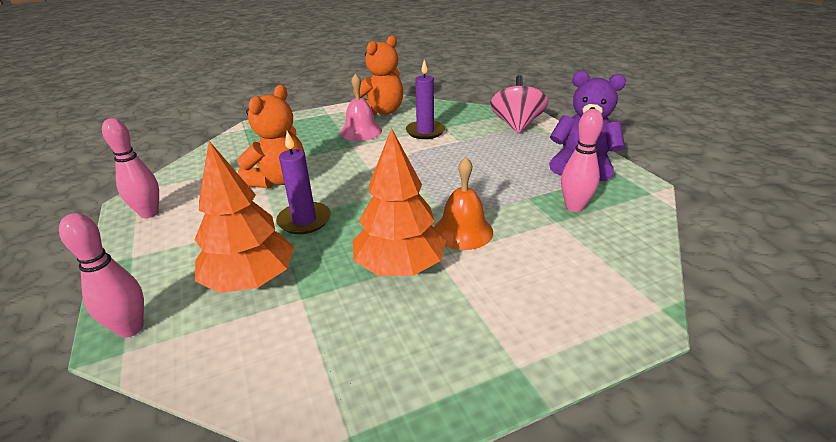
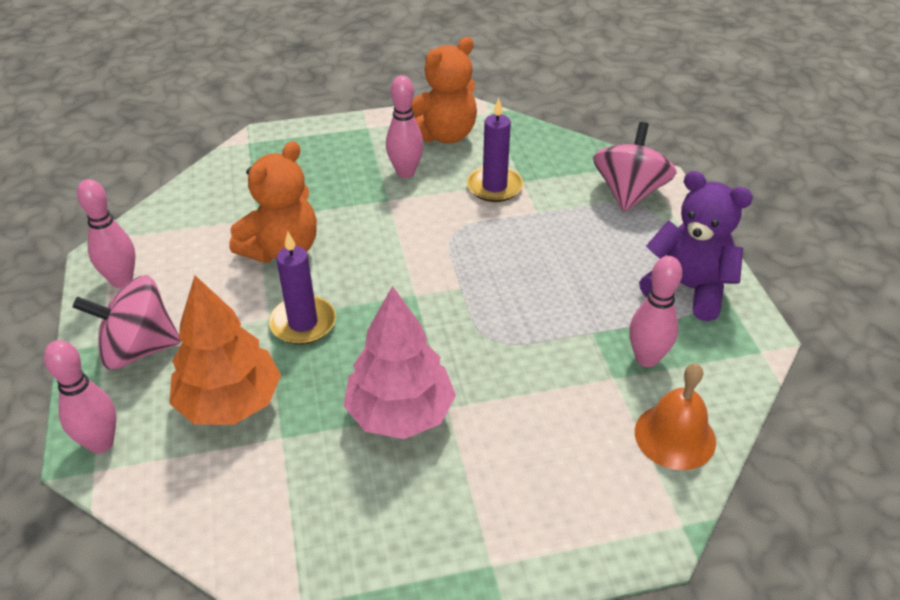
camera: 10 degrees right, 10 degrees up
(165, 255) = (138, 349): none -> pink spinning top
(361, 131) = (405, 172): pink bell -> pink bowling pin
(400, 267) = (400, 413): orange tree -> pink tree
(463, 231) = (490, 373): orange bell -> orange bell (675, 436)

